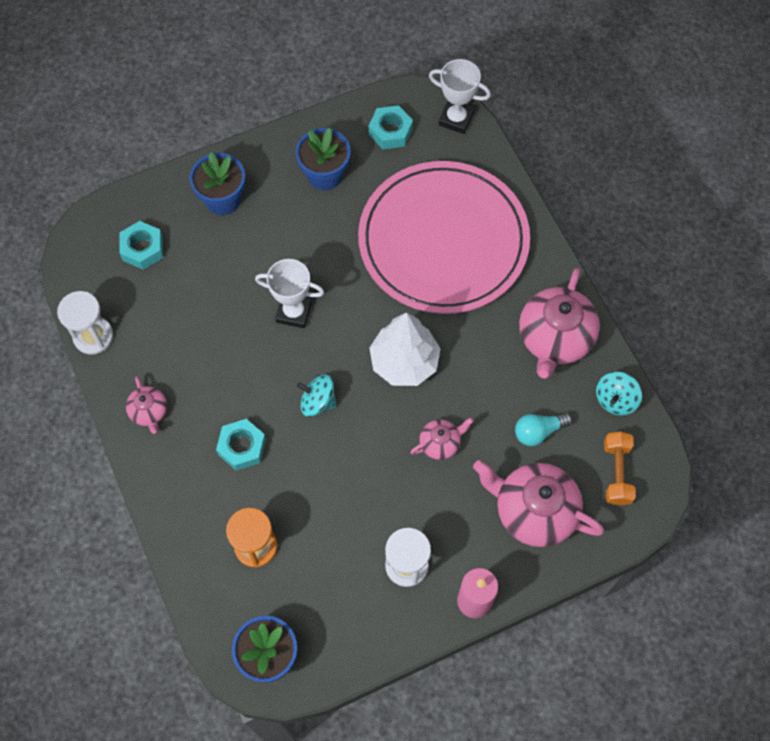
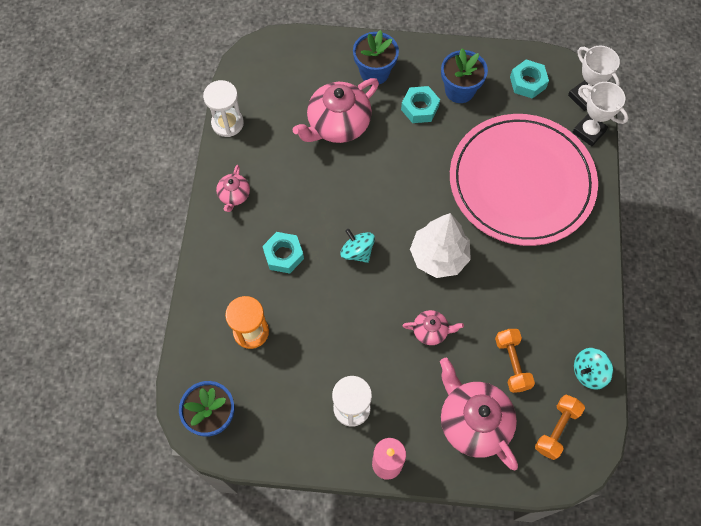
camera: 30 degrees right, 0 degrees up
(142, 249) = (297, 79): turquoise nut -> turquoise nut (419, 108)
(294, 312) = (378, 178): white trophy -> white trophy (589, 132)
(538, 431) = (512, 363): turquoise light bulb -> orange dumbbell
(554, 338) = (566, 300): pink teapot -> pink teapot (337, 125)

